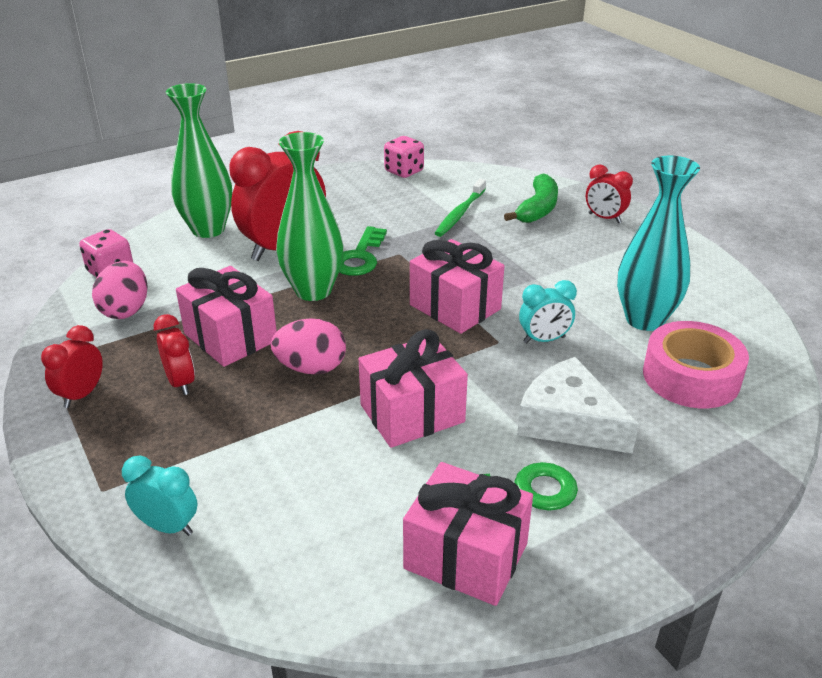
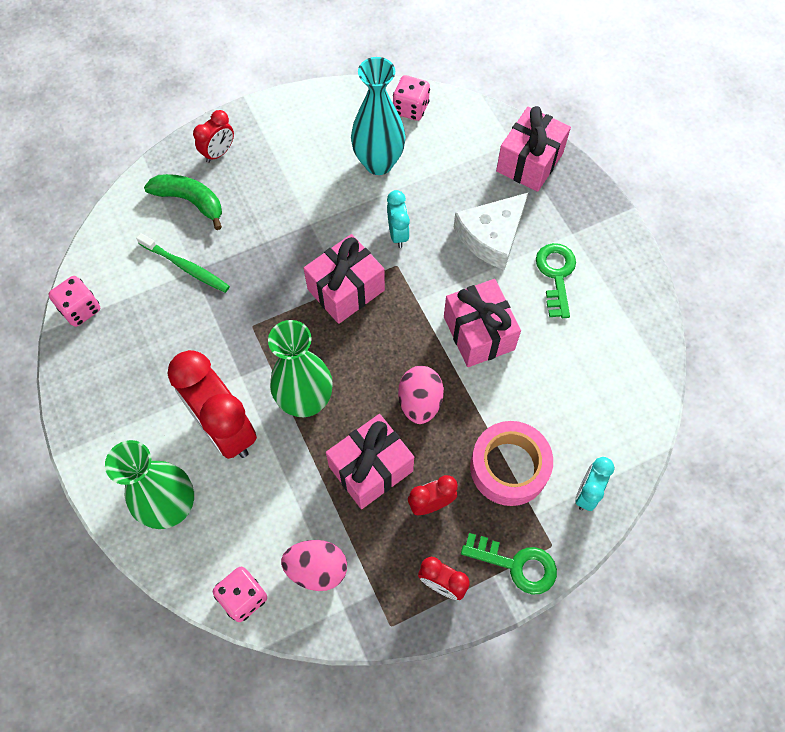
camera: 85 degrees left, 30 degrees up
(360, 257) = (253, 360): green key -> green key (517, 565)
(466, 556) = (610, 314): pink gift -> pink gift (529, 162)
(691, 377) = (449, 154): pink tape -> pink tape (509, 467)
(746, 340) = (411, 109): none -> pink dice

